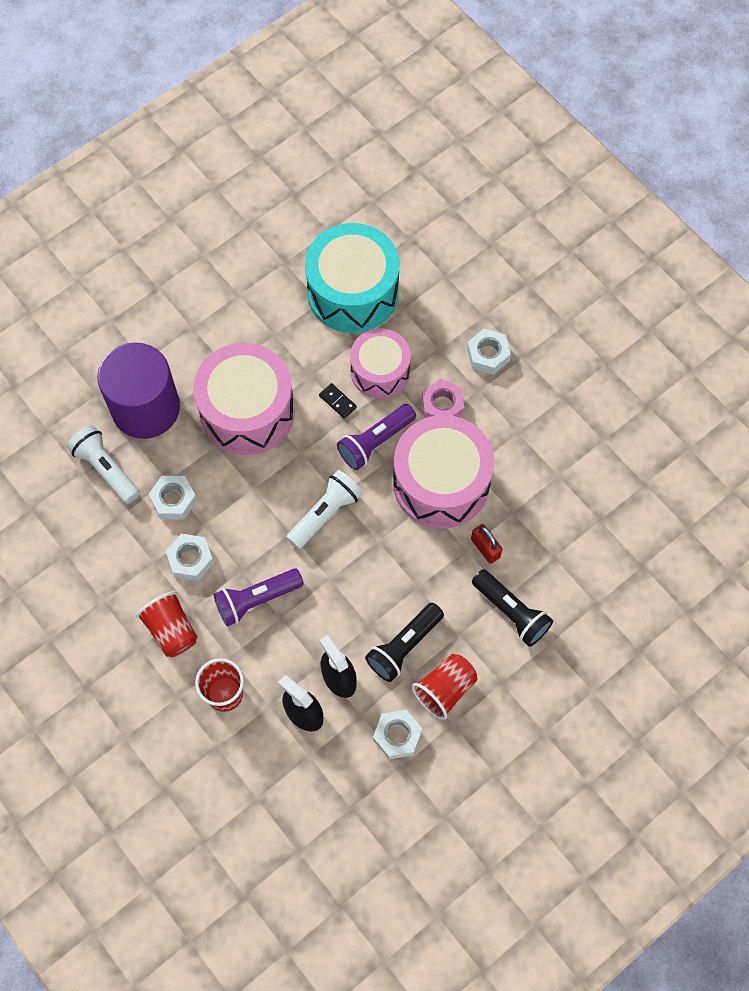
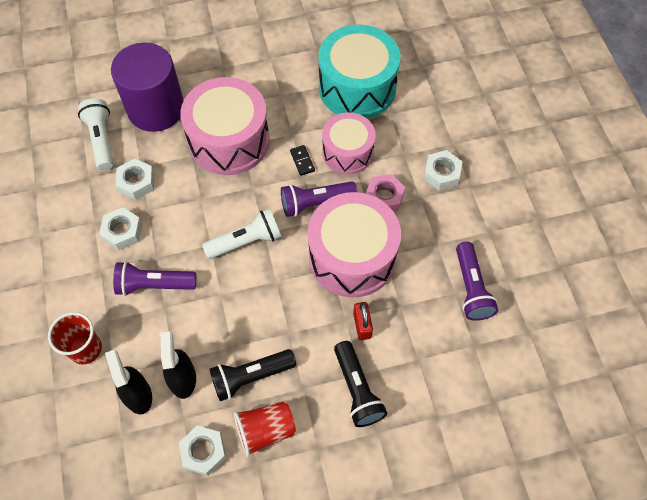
camera: 25 degrees right, 5 degrees down
(171, 630) = (75, 279): red cup -> none
(572, 465) = (471, 288): none -> purple flashlight

